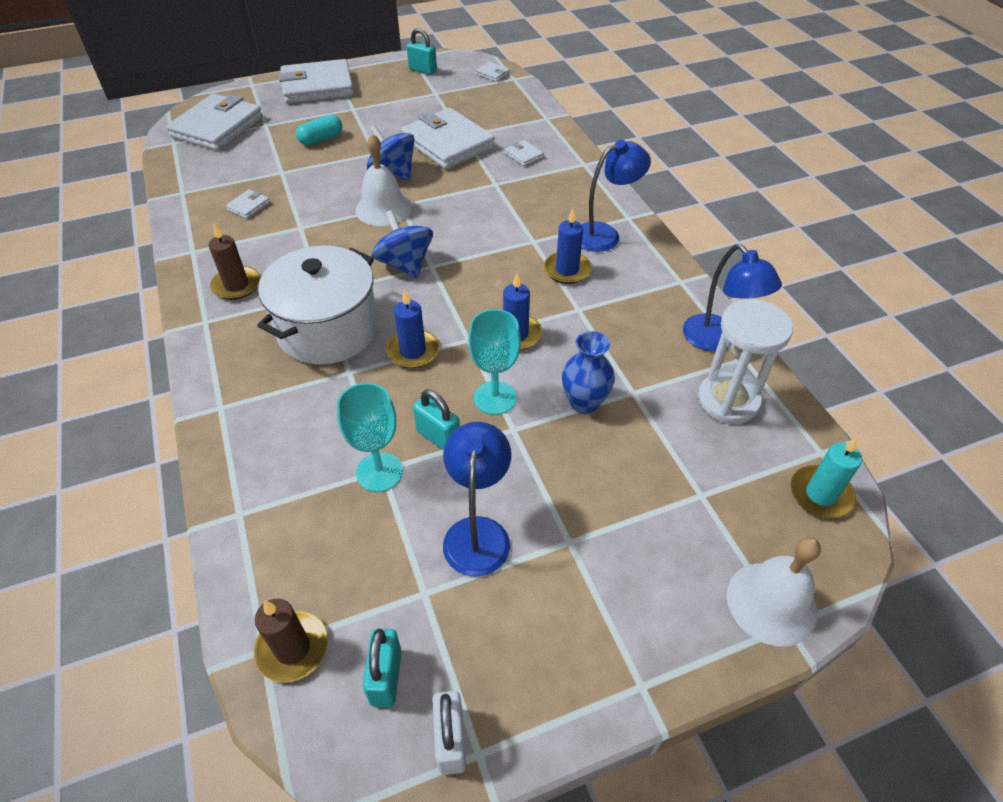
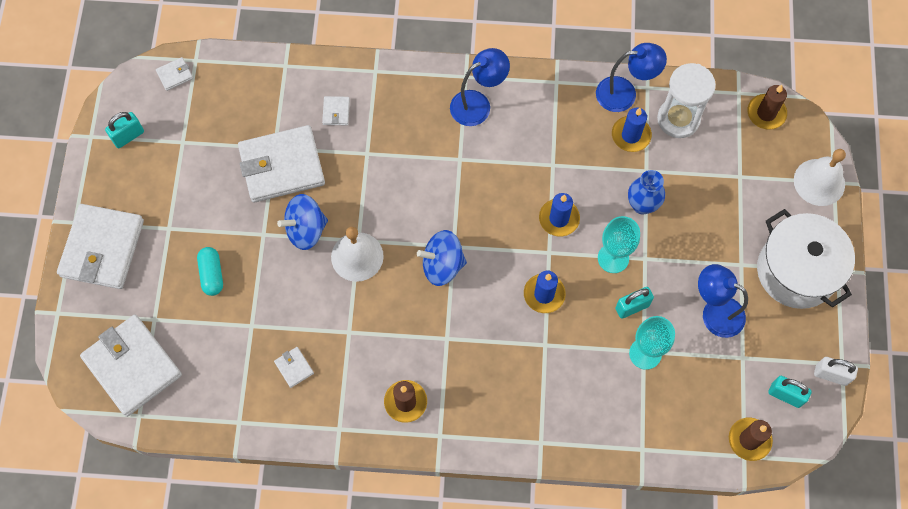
camera: 65 degrees left, 20 degrees up
(328, 329) = (493, 346): white pot -> white pot (796, 271)
(524, 155) = (336, 112): white wallet -> white wallet turned 75 degrees counterclockwise
(567, 270) = (506, 151): blue candle -> blue candle (631, 135)
(605, 234) = (478, 104): blue lamp -> blue lamp turned 60 degrees clockwise
(820, 494) = (766, 113): turquoise candle -> brown candle

